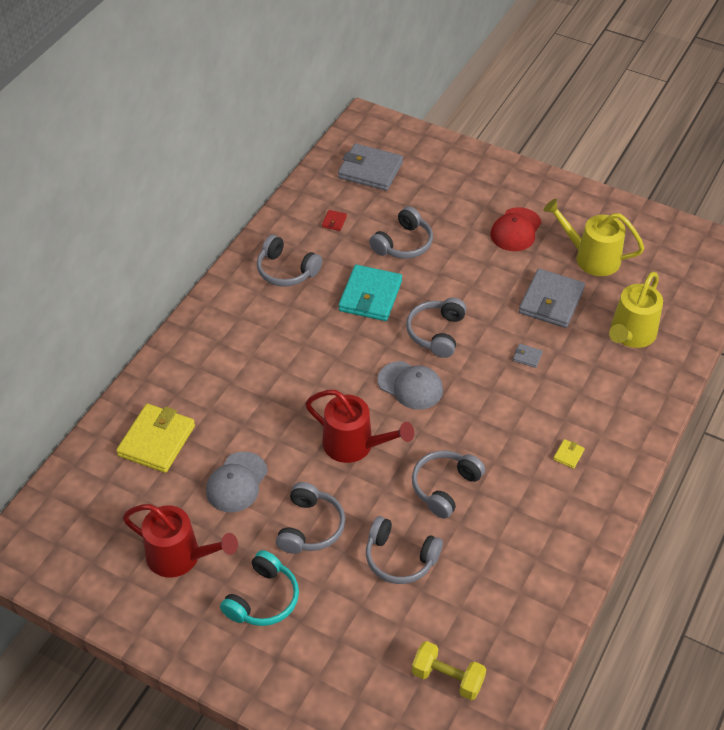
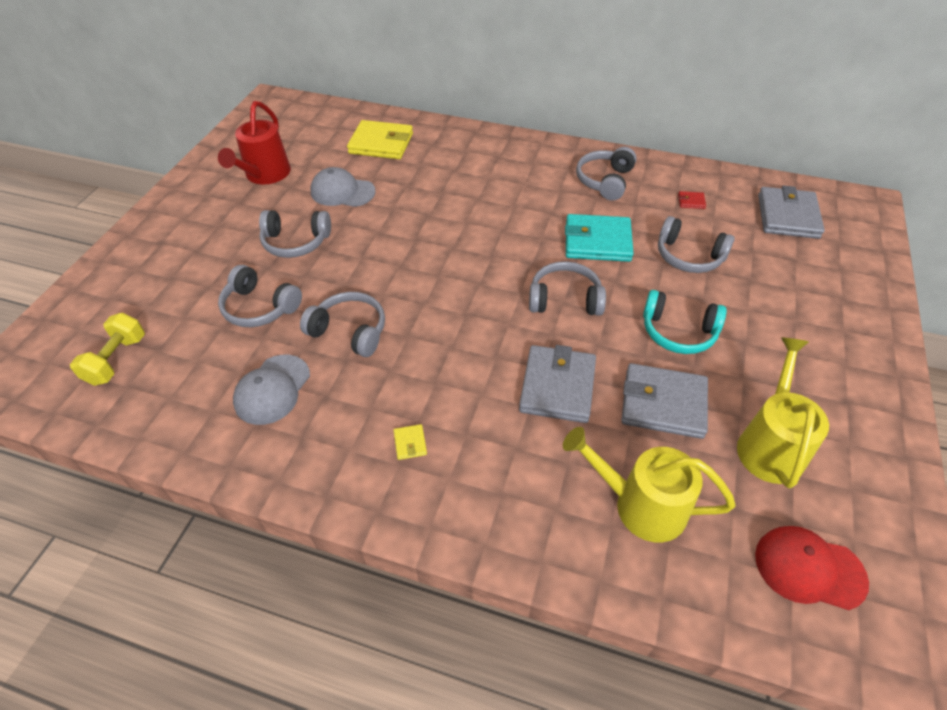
camera: 80 degrees right, 0 degrees up
(263, 599) = (220, 226): turquoise headphones -> turquoise headphones (678, 332)
(355, 445) = (395, 257): red watering can -> none
(400, 558) = (260, 307): grey headphones -> grey headphones turned 75 degrees counterclockwise
(410, 385) = (482, 287): grey cap -> grey cap (272, 389)
(516, 230) = (773, 354): red cap -> red cap (809, 568)
(527, 357) = (557, 386): grey wallet -> grey wallet, size x2.45
(568, 455) = (410, 443): yellow wallet -> yellow wallet turned 60 degrees clockwise

